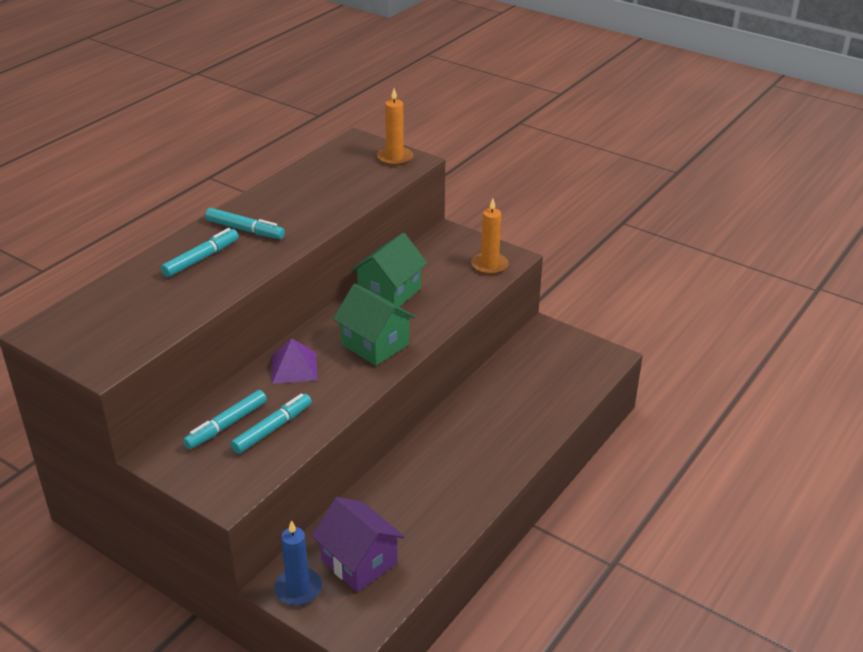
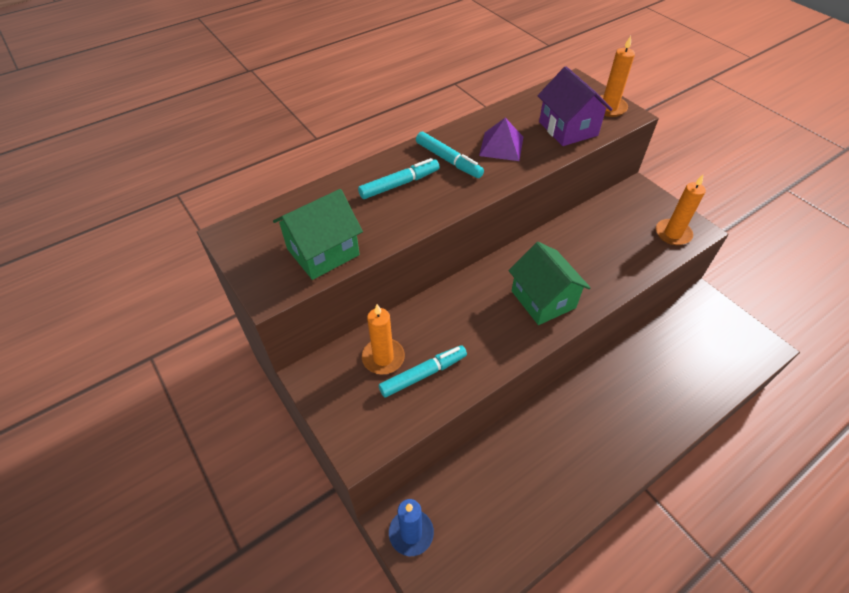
camera: 20 degrees right, 15 degrees up
(226, 425) = (383, 358): turquoise marker -> orange candle
(294, 367) = (461, 306): purple pyramid -> purple pyramid (501, 146)
(359, 562) = (474, 519): purple house -> purple house (568, 129)
(389, 292) = (570, 242): green house -> green house (323, 252)

